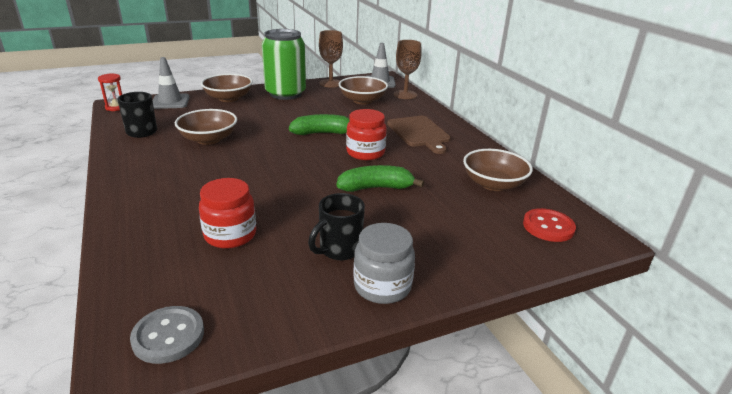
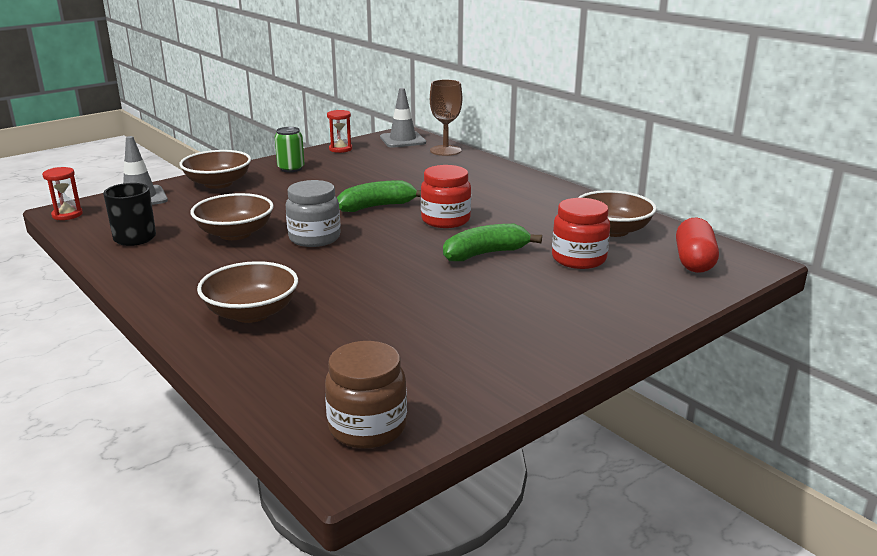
camera: 15 degrees left, 5 degrees down
(168, 336) = (367, 427): grey button -> brown jar
(230, 235) = (354, 326): red jar -> red jar (578, 259)
(285, 94) = (291, 168): green can -> green can, size x0.49
(330, 83) = (340, 149): brown goblet -> red hourglass
(339, 250) = (490, 319): black mug -> none
(362, 100) = (397, 164): brown bowl -> brown bowl (251, 313)
(382, 286) = (561, 342): grey jar -> grey jar (314, 238)
(419, 133) = (493, 190): brown cutting board -> none
(548, 227) = (694, 261): red button -> red capsule

